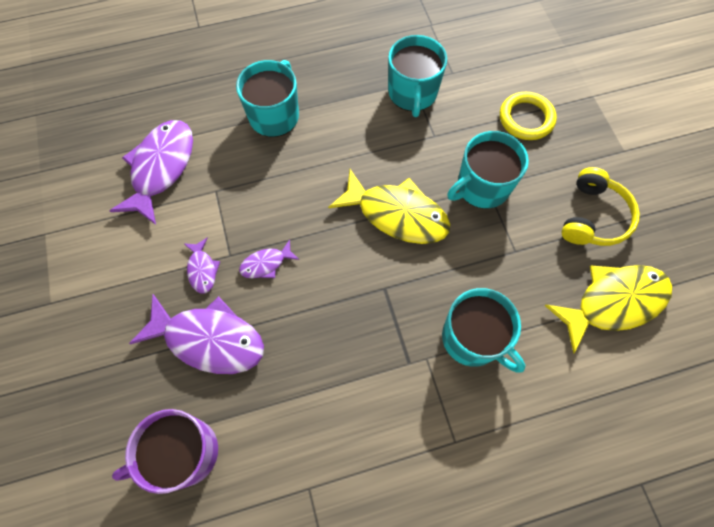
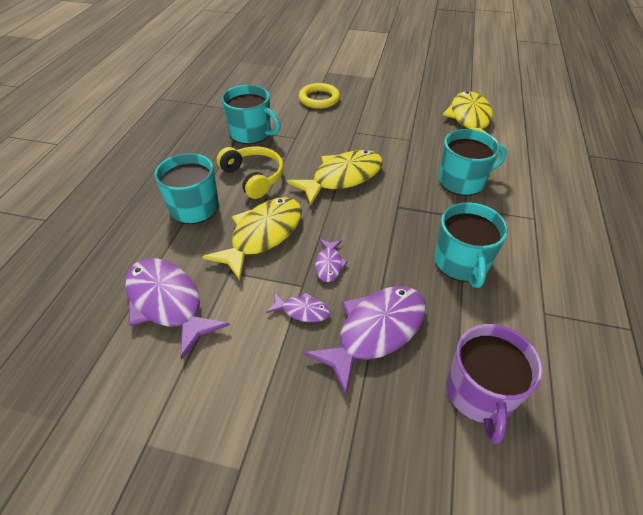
camera: 60 degrees left, 20 degrees down
(271, 190) = (263, 235): none -> yellow fish
(481, 187) = (353, 134): turquoise mug -> turquoise mug (461, 263)
(593, 217) = (408, 104): yellow headphones -> yellow headphones (253, 177)

